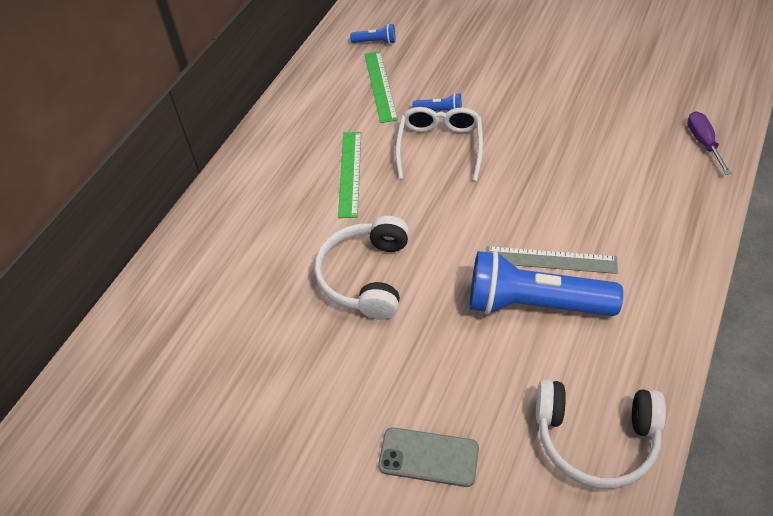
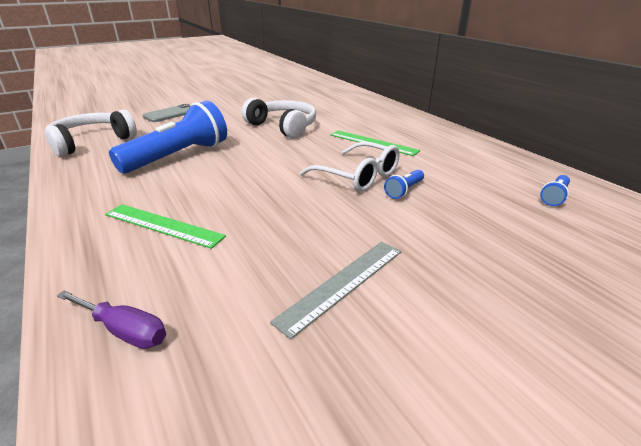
camera: 120 degrees right, 20 degrees down
(380, 86) = (470, 178): green ruler -> green ruler (163, 225)
(550, 259) = (192, 173): grey ruler -> grey ruler (343, 284)

